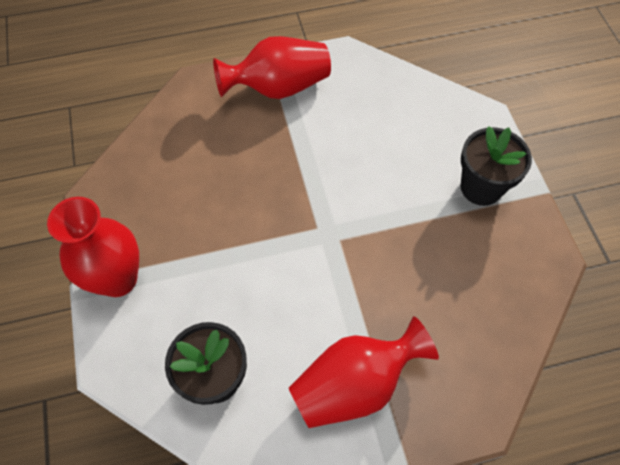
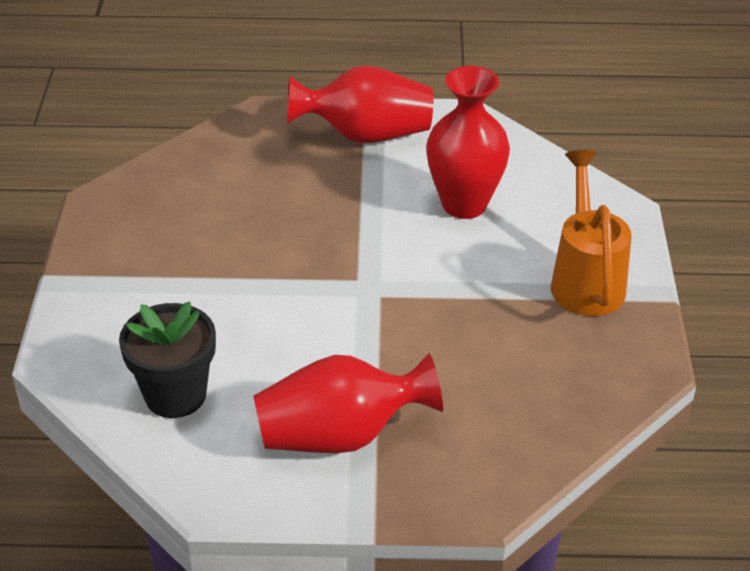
camera: 15 degrees right, 20 degrees down
(118, 279) = (98, 281): red vase -> red vase (464, 204)
(481, 187) = (586, 279): black flower pot -> orange watering can

